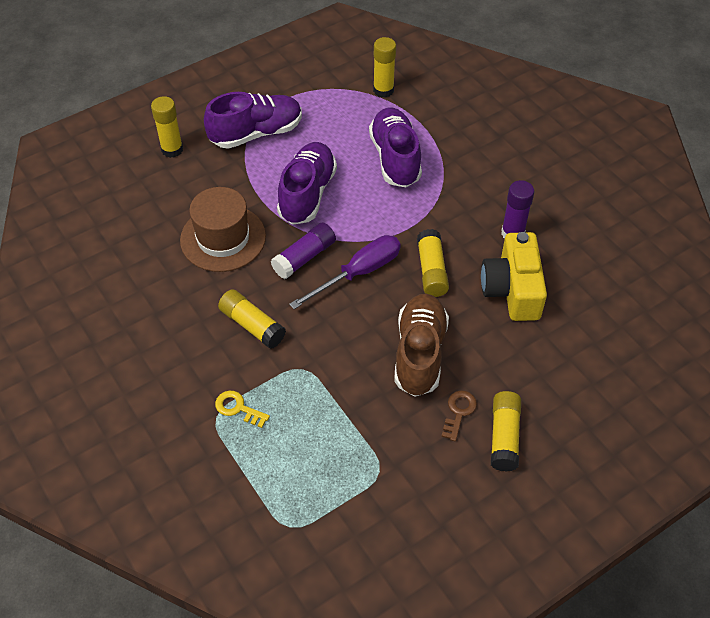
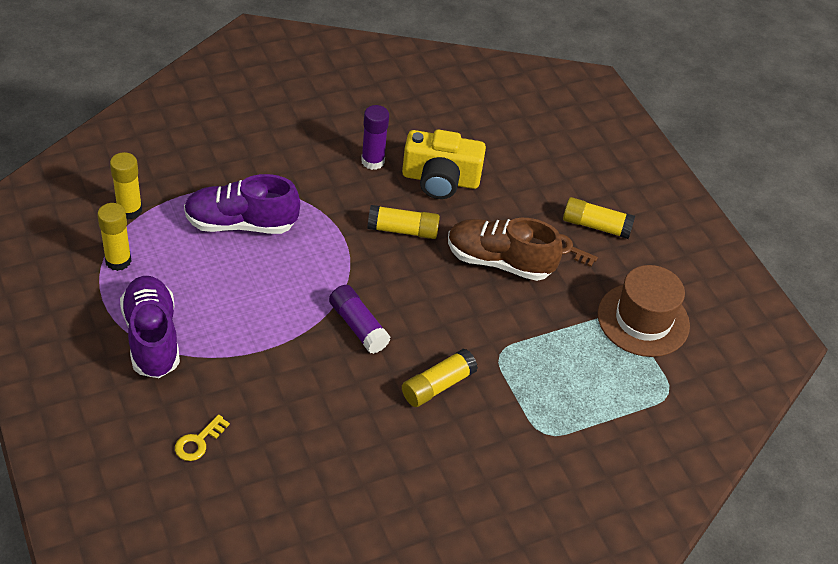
camera: 85 degrees left, 5 degrees down
(172, 149) = (146, 426): yellow glue stick -> yellow glue stick (118, 261)
(223, 238) = (309, 394): brown hat -> brown hat (643, 320)
(238, 408) = (538, 413): yellow key -> yellow key (198, 441)
(307, 194) = (267, 307): purple shoe -> none
(358, 273) = (391, 286): purple screwdriver -> none

